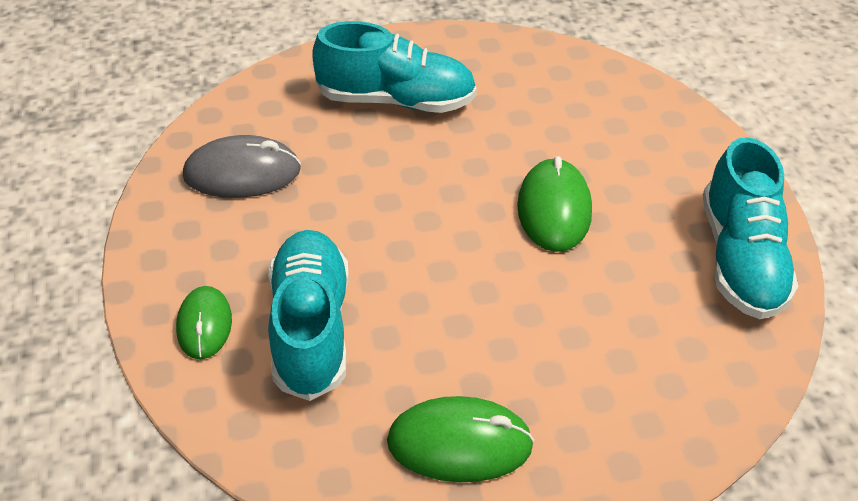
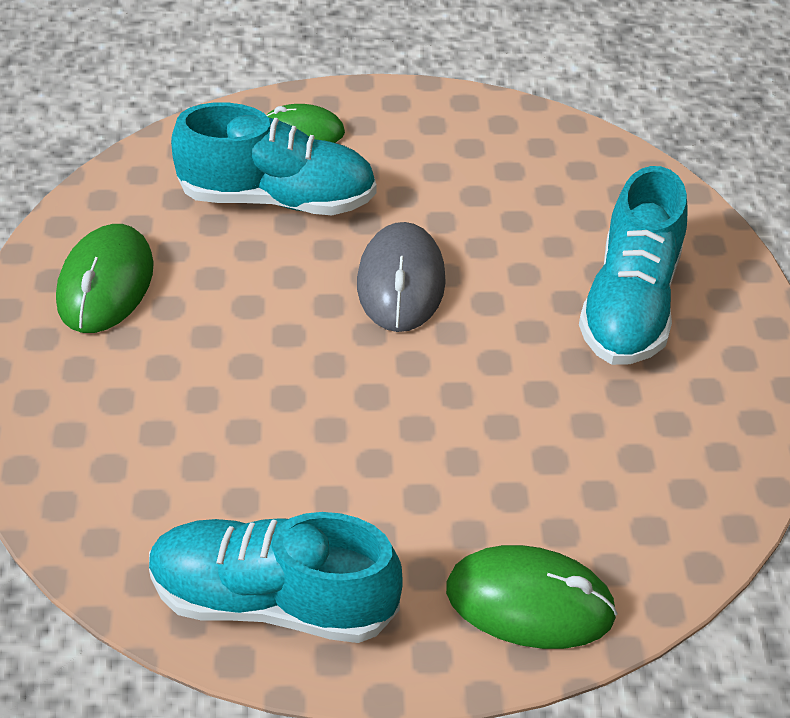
camera: 100 degrees right, 0 degrees up
(242, 173) = (510, 165): grey mouse -> grey mouse (401, 282)
(554, 209) = (403, 423): green mouse -> green mouse (530, 602)

